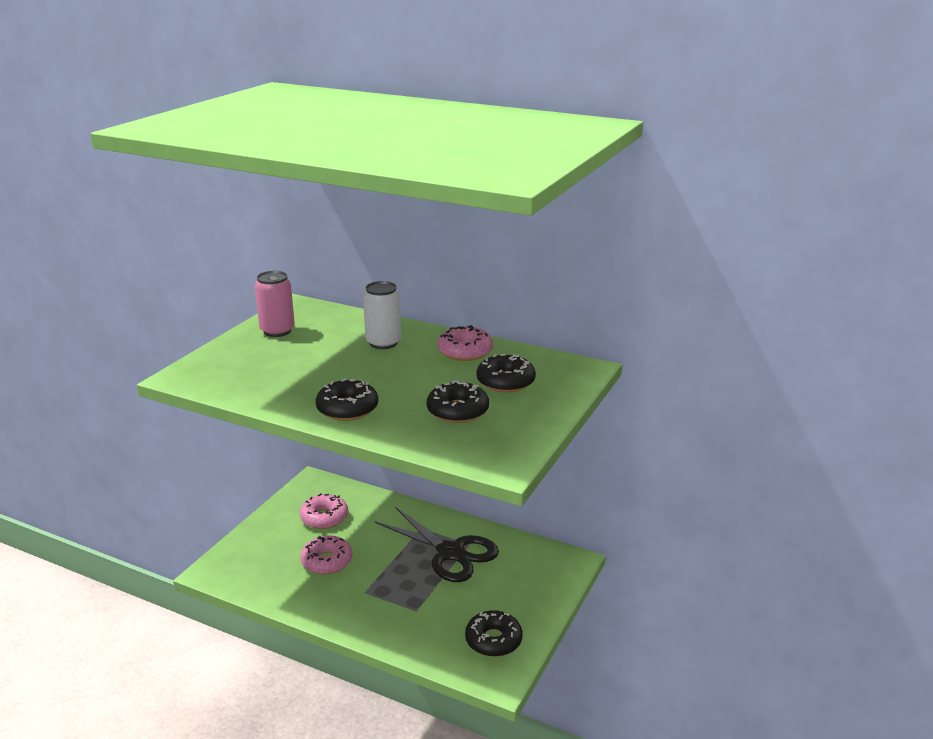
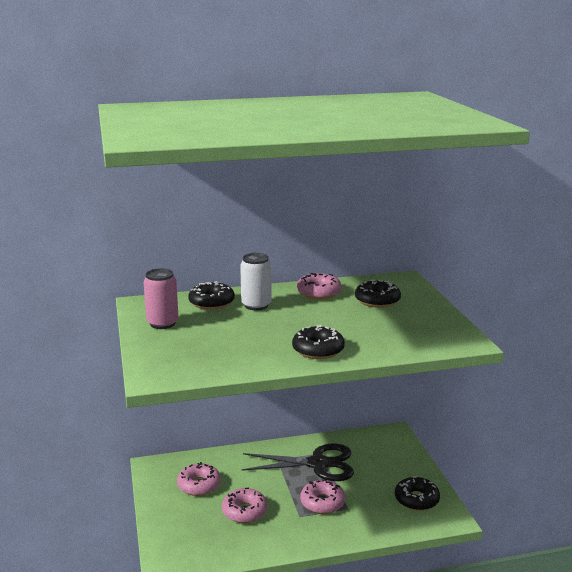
camera: 40 degrees left, 5 degrees down
(401, 591) = (322, 502): none -> pink donut
(457, 411) = (385, 325): black donut -> black donut (211, 302)

